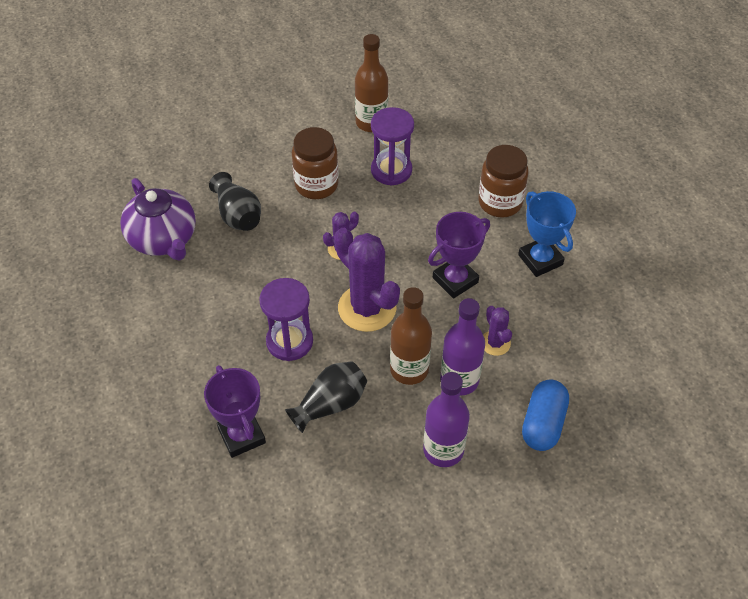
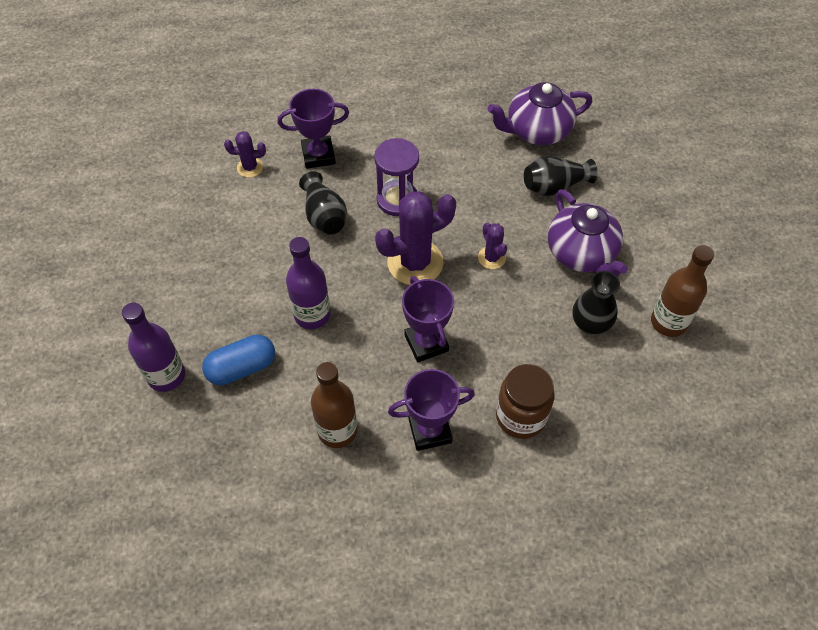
camera: 105 degrees right, 5 degrees up
(316, 185) = (581, 254): brown jar -> purple teapot
(391, 170) = (590, 324): purple hourglass -> black vase
(409, 369) = (337, 279): brown bottle -> brown bottle (337, 430)
(443, 450) = (249, 284): purple bottle -> purple bottle (166, 376)
(495, 343) = (341, 356): purple cactus -> purple cactus (250, 167)
(540, 260) = (430, 430): blue trophy -> purple trophy
(543, 424) = (242, 368): blue capsule -> blue capsule turned 60 degrees counterclockwise

